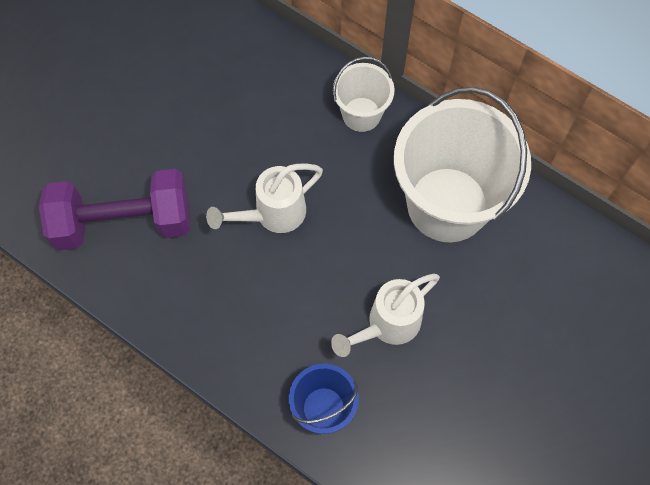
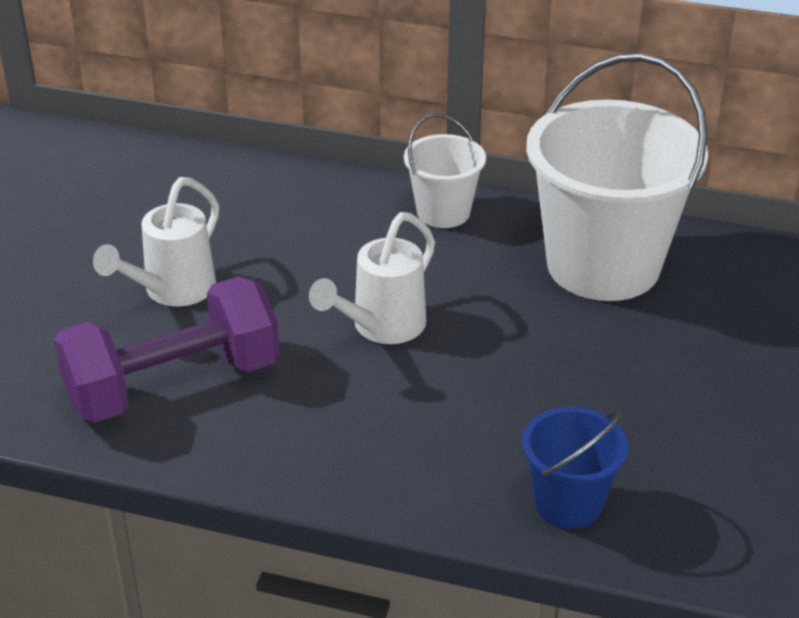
camera: 20 degrees left, 30 degrees down
(387, 325) = (600, 396): white watering can -> white watering can (172, 291)

